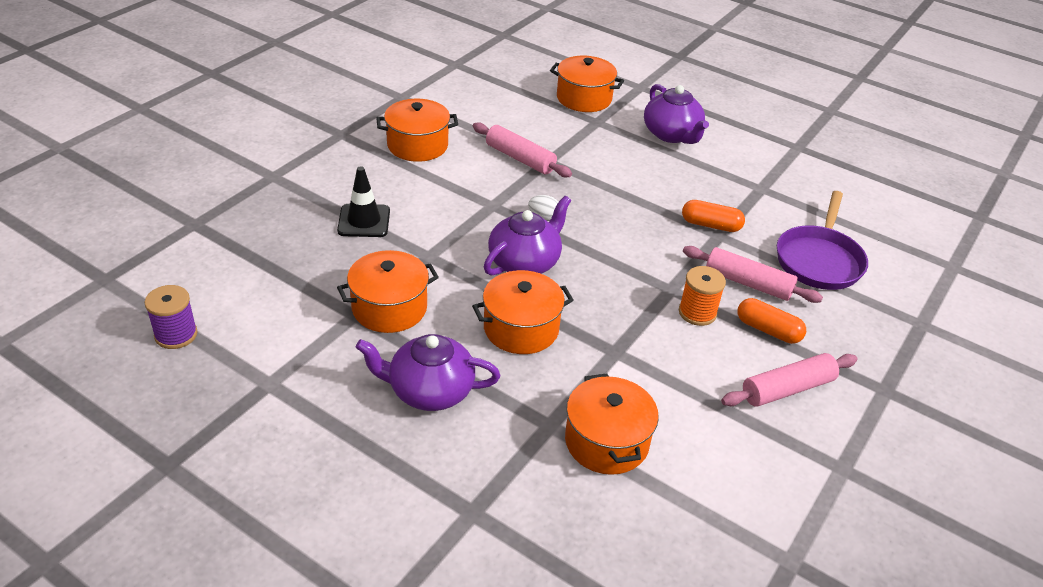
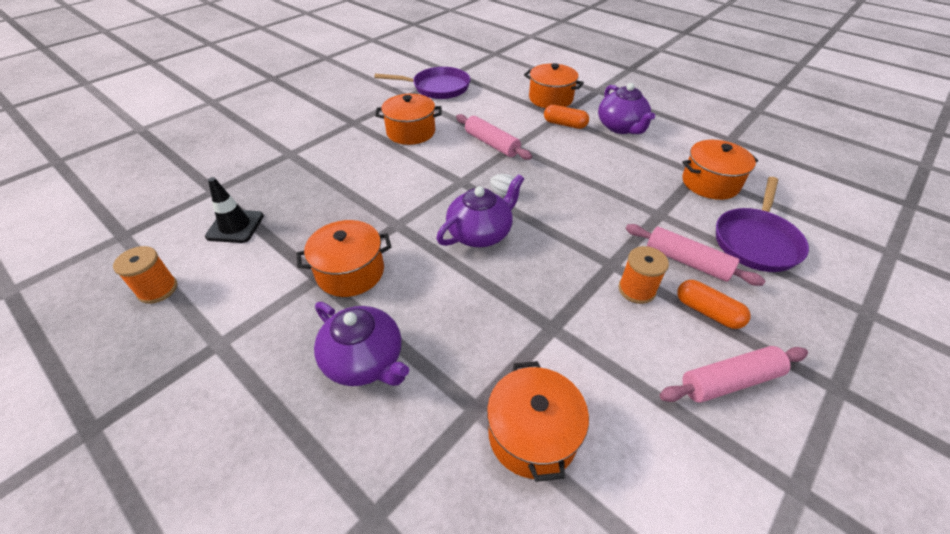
camera: 10 degrees right, 5 degrees up
(176, 335) = (158, 289): purple spool -> orange spool
(364, 221) = (351, 192): black traffic cone -> black traffic cone (235, 226)
(429, 391) = (365, 361): purple teapot -> purple teapot turned 150 degrees counterclockwise
(437, 85) = (437, 88): none -> purple pan
(521, 328) = (465, 298): orange pot -> orange pot (710, 183)
(711, 225) = (652, 205): orange capsule -> orange capsule (565, 124)

